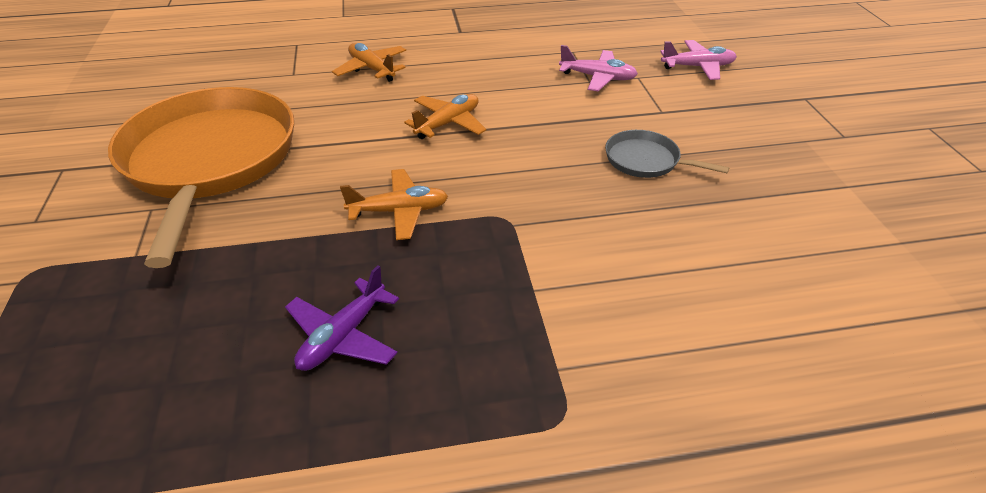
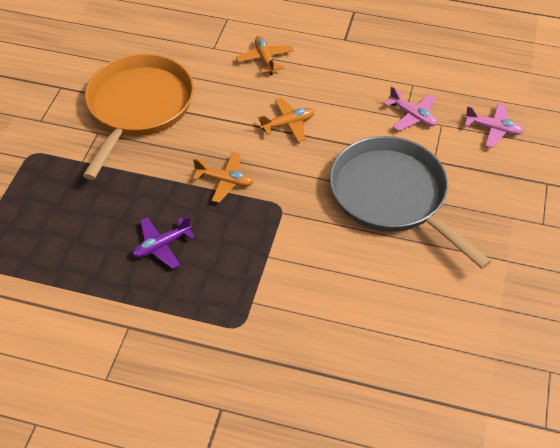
camera: 25 degrees right, 10 degrees up
(645, 160) = (392, 196): grey pan -> grey pan, size x2.36

